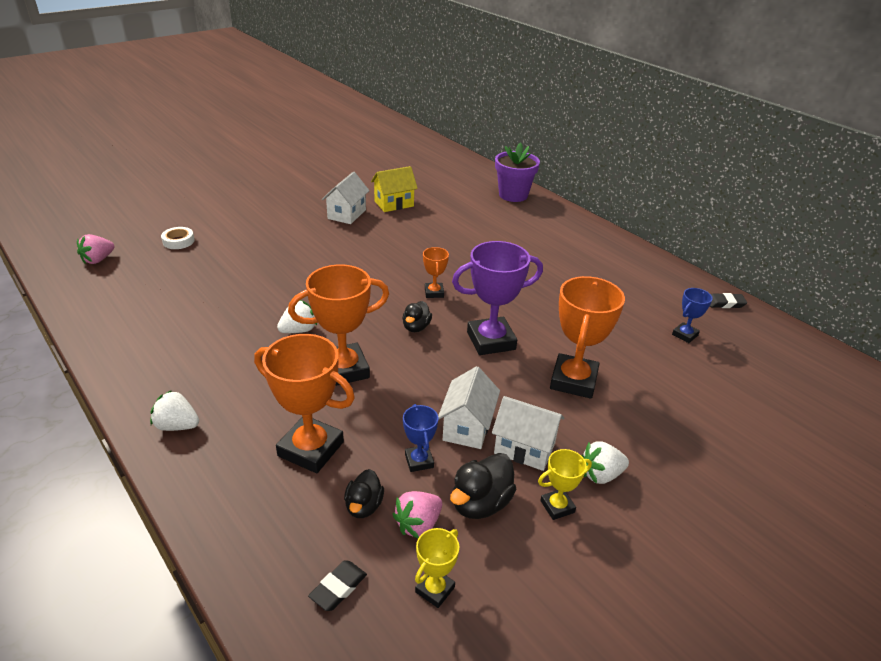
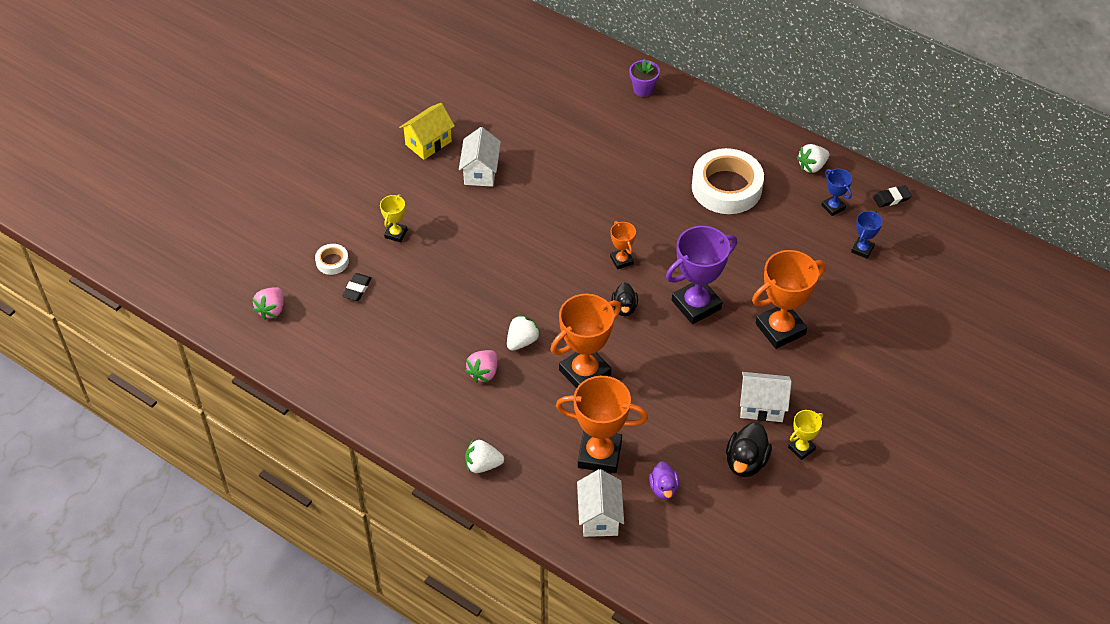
camera: 15 degrees left, 15 degrees up
(338, 588) = (676, 550): black eraser -> black eraser (357, 289)
(364, 506) = (663, 488): black duck -> purple duck
(394, 204) = (522, 140): yellow house -> yellow house (428, 143)
(418, 524) = (708, 491): pink strawberry -> pink strawberry (483, 373)
(419, 461) = (686, 440): blue trophy -> blue trophy (833, 207)
(435, 589) = (739, 532): yellow trophy -> yellow trophy (396, 234)
(467, 427) = (711, 400): white house -> white house (599, 517)
(513, 195) = (643, 89): purple flower pot -> purple flower pot, size x0.61
(560, 264) = (726, 187): none -> white tape
(573, 380) = (780, 329): orange trophy -> orange trophy turned 60 degrees clockwise
(601, 475) = (825, 413): white strawberry -> white strawberry (812, 166)

